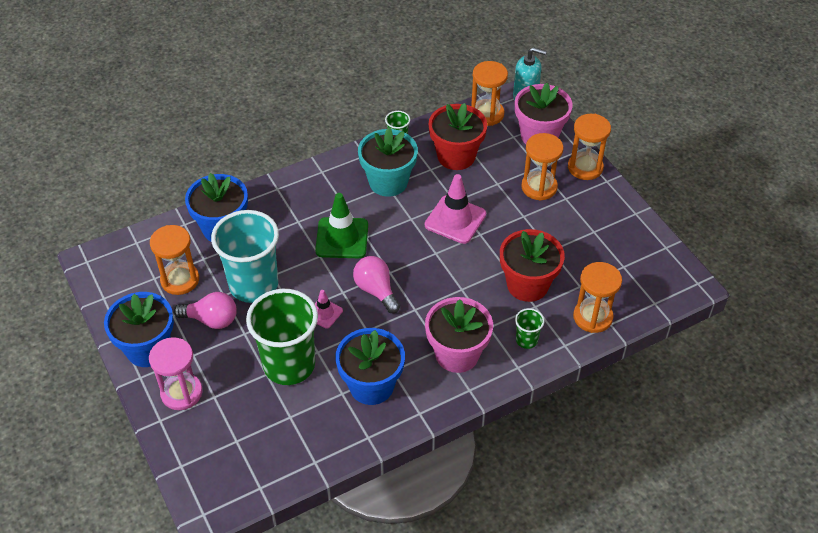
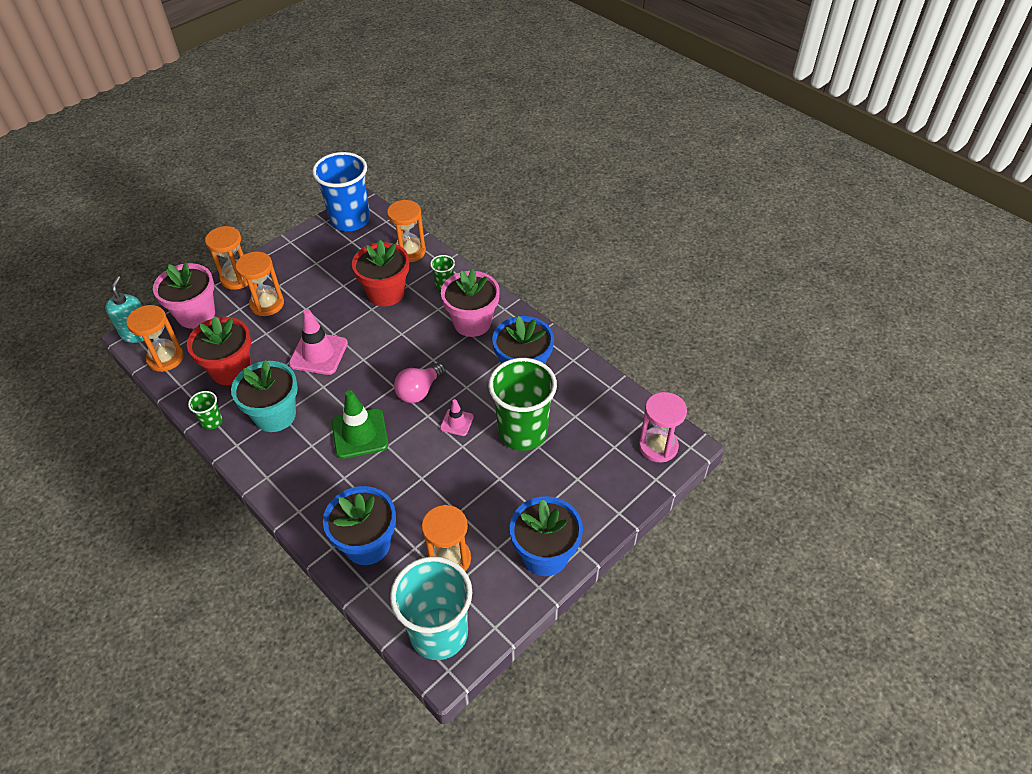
camera: 105 degrees left, 0 degrees up
(181, 393) = (583, 506): pink hourglass -> pink hourglass (658, 446)
(211, 320) = (492, 511): pink light bulb -> none
(253, 285) = (438, 489): turquoise cup -> turquoise cup (439, 633)
(663, 269) = (350, 220): none -> blue cup

